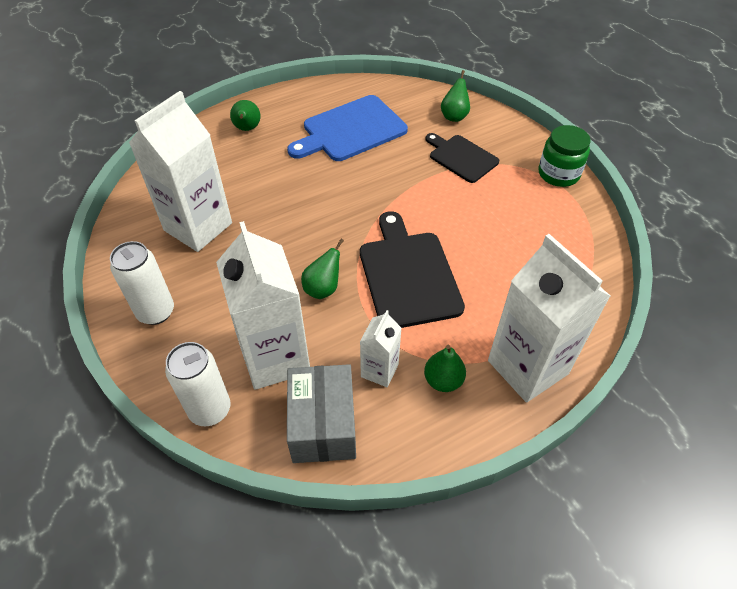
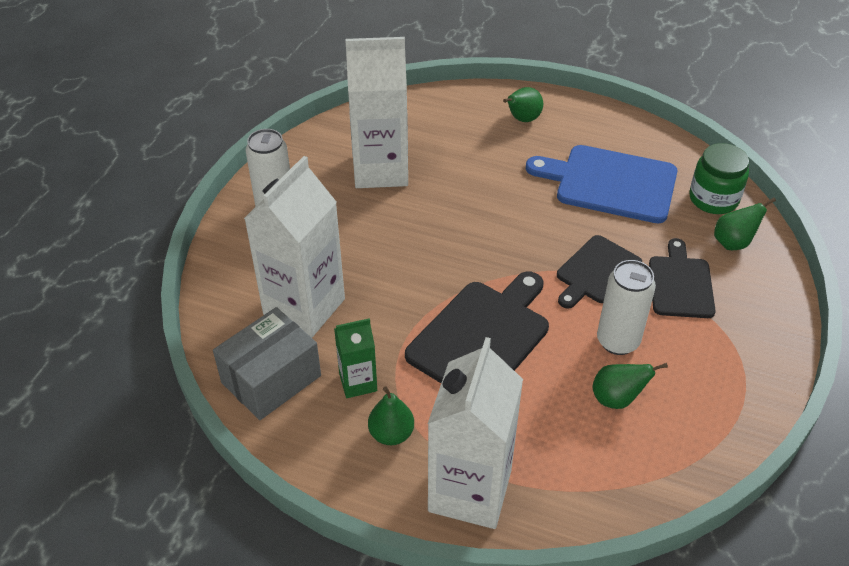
camera: 50 degrees right, 5 degrees down
(210, 409) = (222, 301): white can -> white can (617, 341)
(323, 288) = (403, 289): green pear -> green pear (617, 398)
(379, 370) = (358, 382): white carton -> green carton
(413, 185) = (596, 272): none -> black cutting board
(558, 174) = (761, 376): green jar -> green jar (713, 199)

